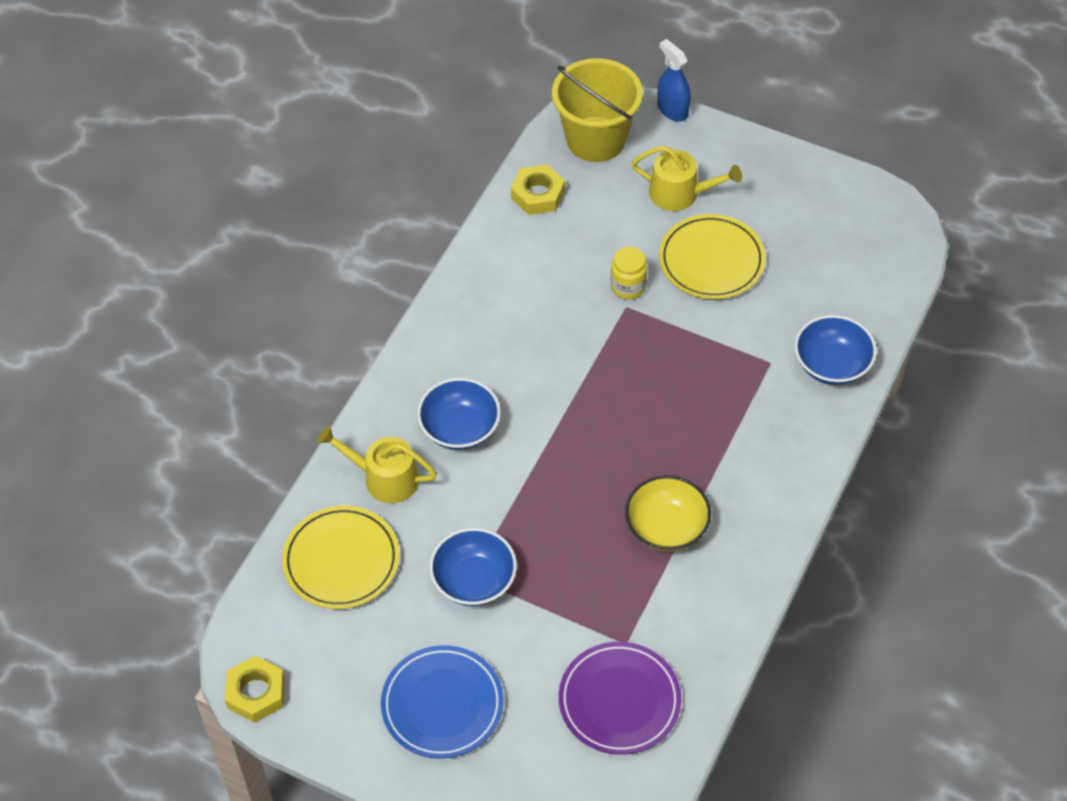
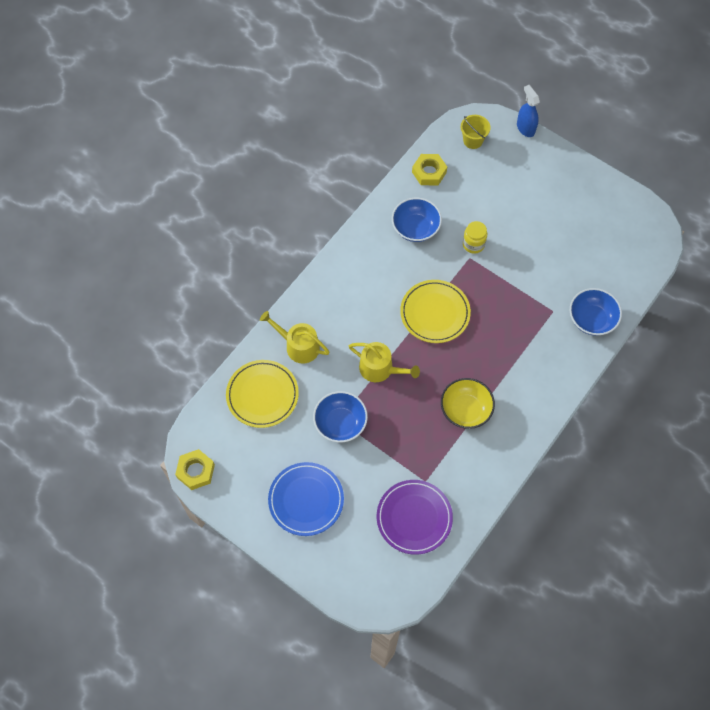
camera: 10 degrees right, 10 degrees up
(460, 428) = (350, 321): blue bowl -> blue bowl (415, 228)
(596, 139) = (473, 140): yellow bucket -> yellow bucket, size x0.52
(680, 193) = (519, 186): yellow watering can -> yellow watering can (380, 369)
(711, 260) = (529, 235): yellow plate -> yellow plate (435, 313)

